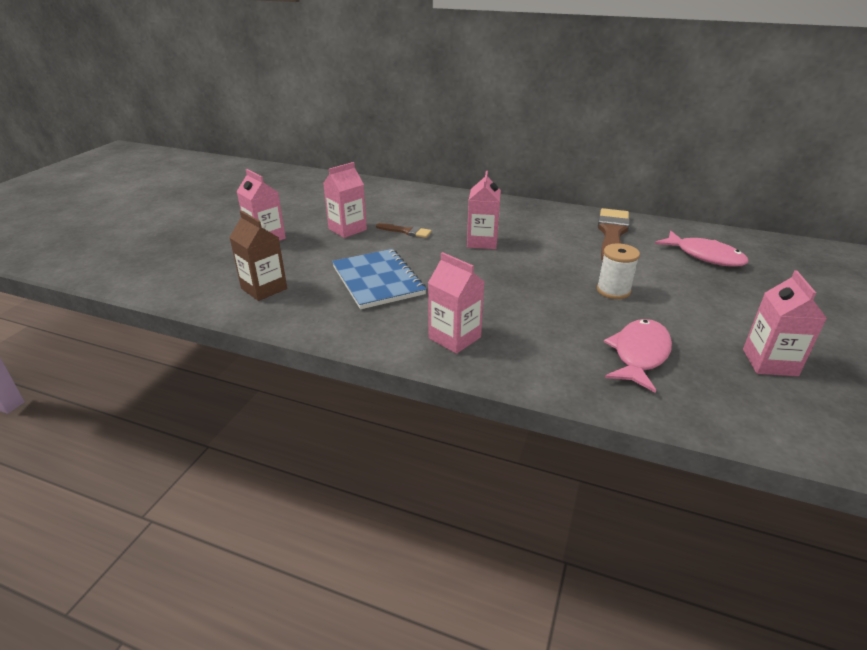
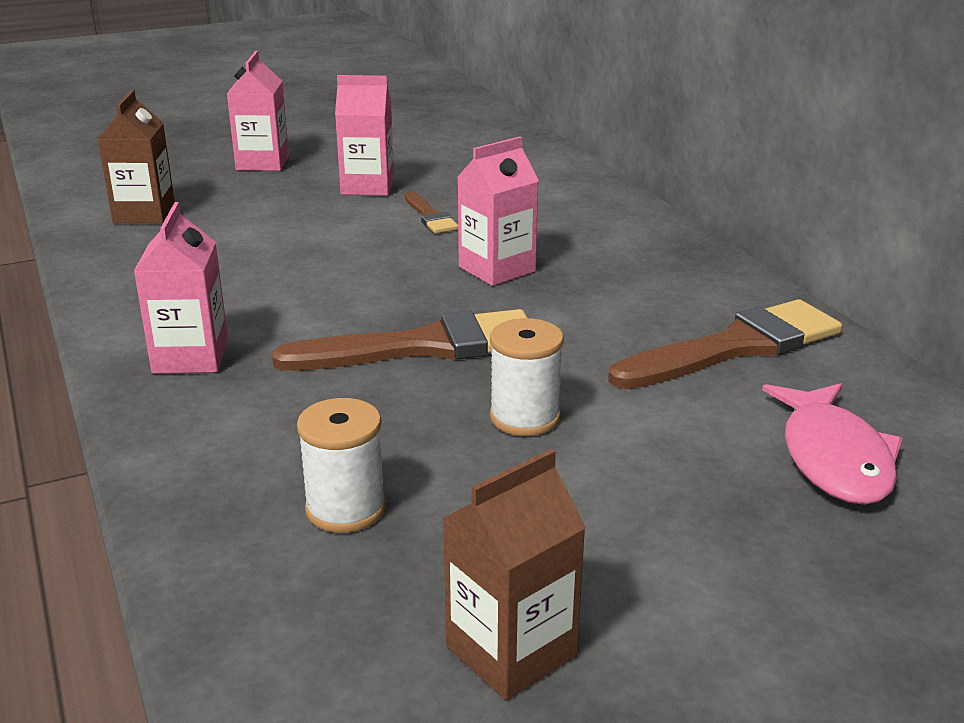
camera: 45 degrees right, 5 degrees down
(377, 280) = (264, 256): blue notebook -> none
(527, 284) = (423, 347): none -> brown brush
(639, 354) = (345, 508): pink fish -> white spool
(769, 362) = (511, 651): pink carton -> brown carton

